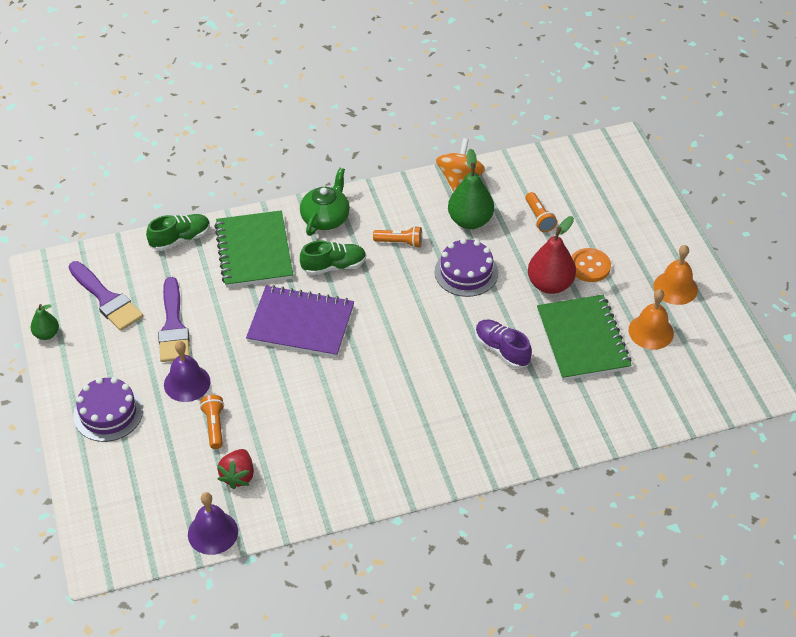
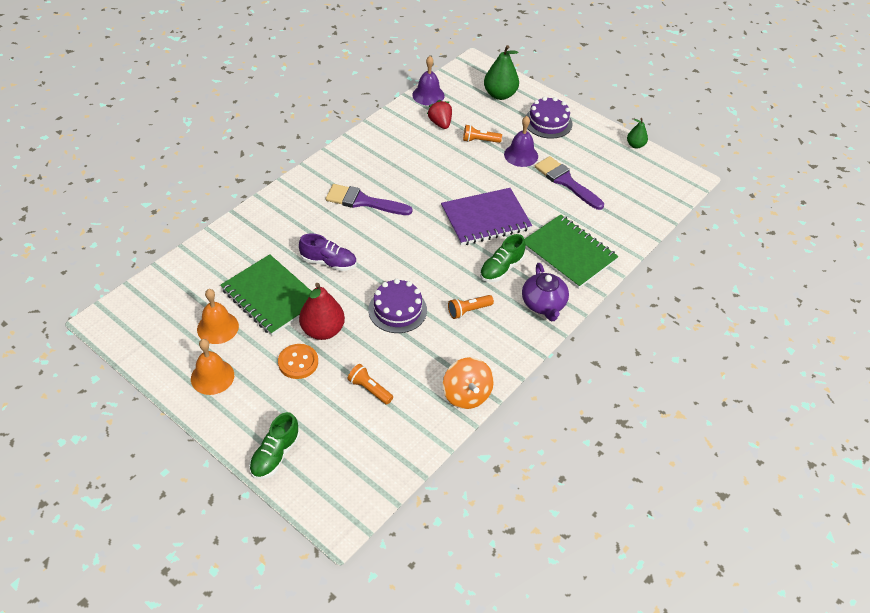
camera: 145 degrees right, 0 degrees up
(107, 299) = (626, 179): purple brush -> purple brush (363, 201)
(180, 239) = (628, 238): green shoe -> green shoe (275, 455)
(214, 426) = (480, 140): orange flashlight -> orange flashlight turned 135 degrees clockwise
(326, 218) = (543, 304): green teapot -> purple teapot
(470, 221) = (427, 357): green pear -> green pear (500, 95)

